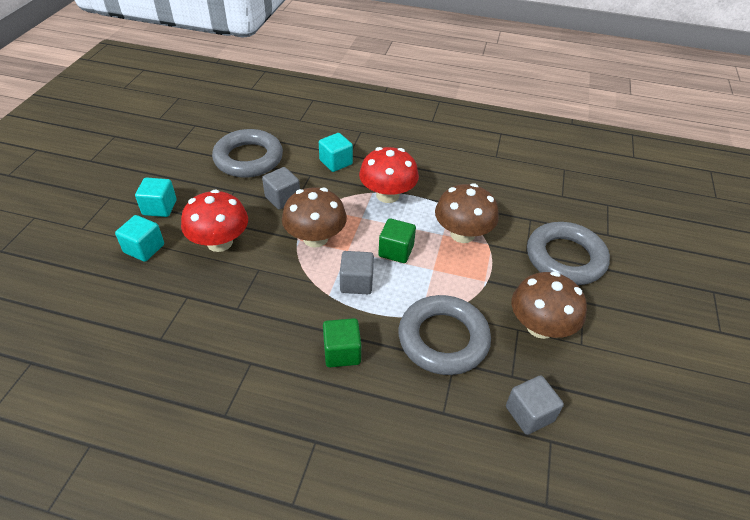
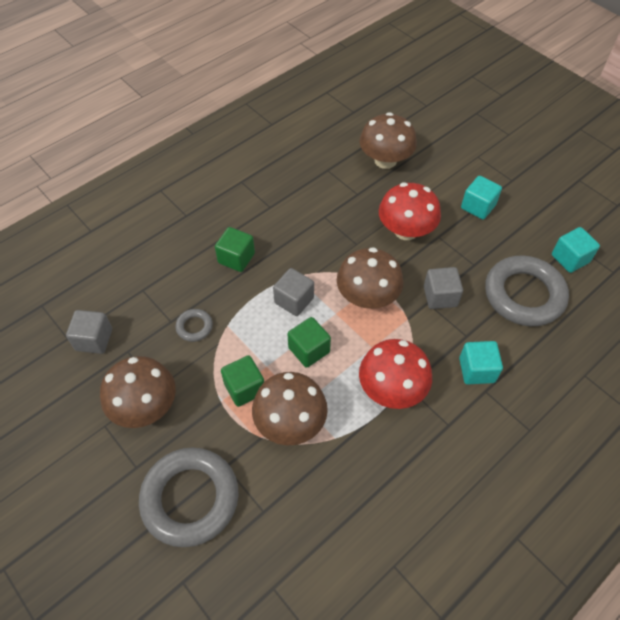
camera: 125 degrees right, 10 degrees up
(120, 294) = (385, 160): none -> brown mushroom
(144, 248) = (428, 184): turquoise cube -> turquoise cube (570, 258)
(443, 339) = (194, 327): grey ring -> grey ring, size x0.44
(463, 272) = (244, 388): none -> green cube

